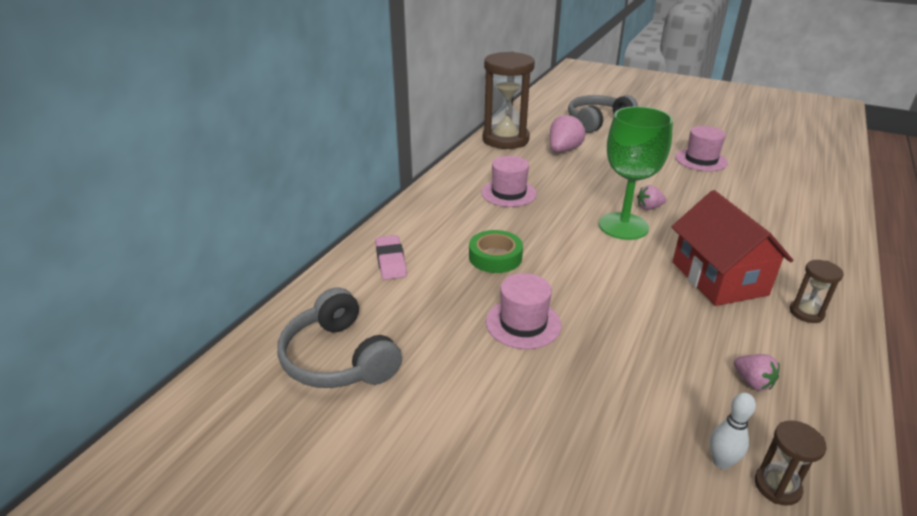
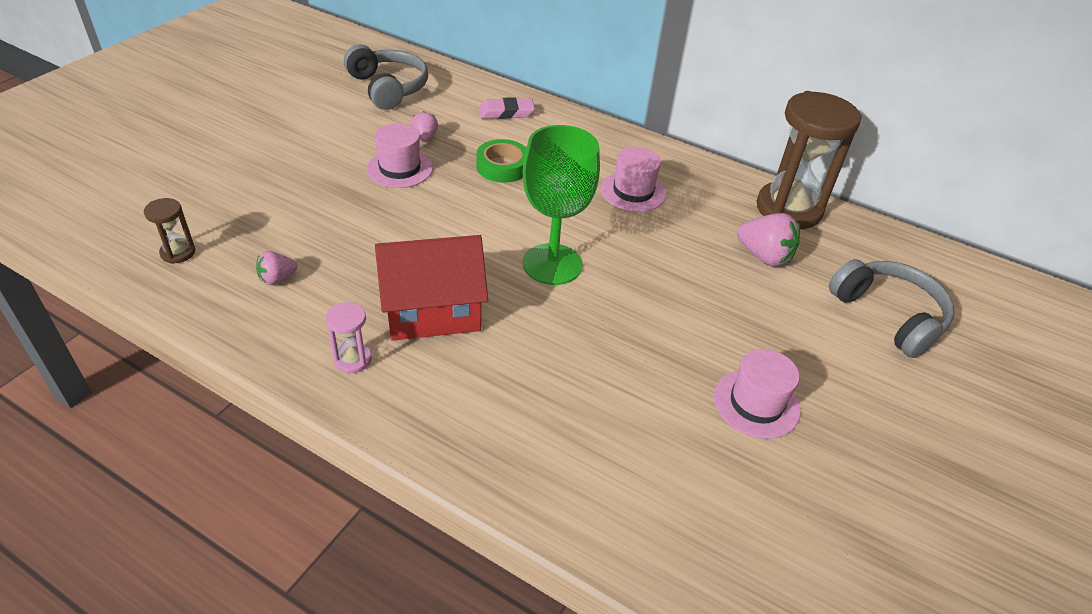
camera: 90 degrees right, 10 degrees up
(338, 358) = (388, 88): grey headphones -> grey headphones turned 90 degrees clockwise
(649, 207) = (596, 298): pink strawberry -> pink strawberry (425, 137)
(721, 462) = (212, 233): white bowling pin -> none
(806, 313) = (353, 359): brown hourglass -> pink hourglass

